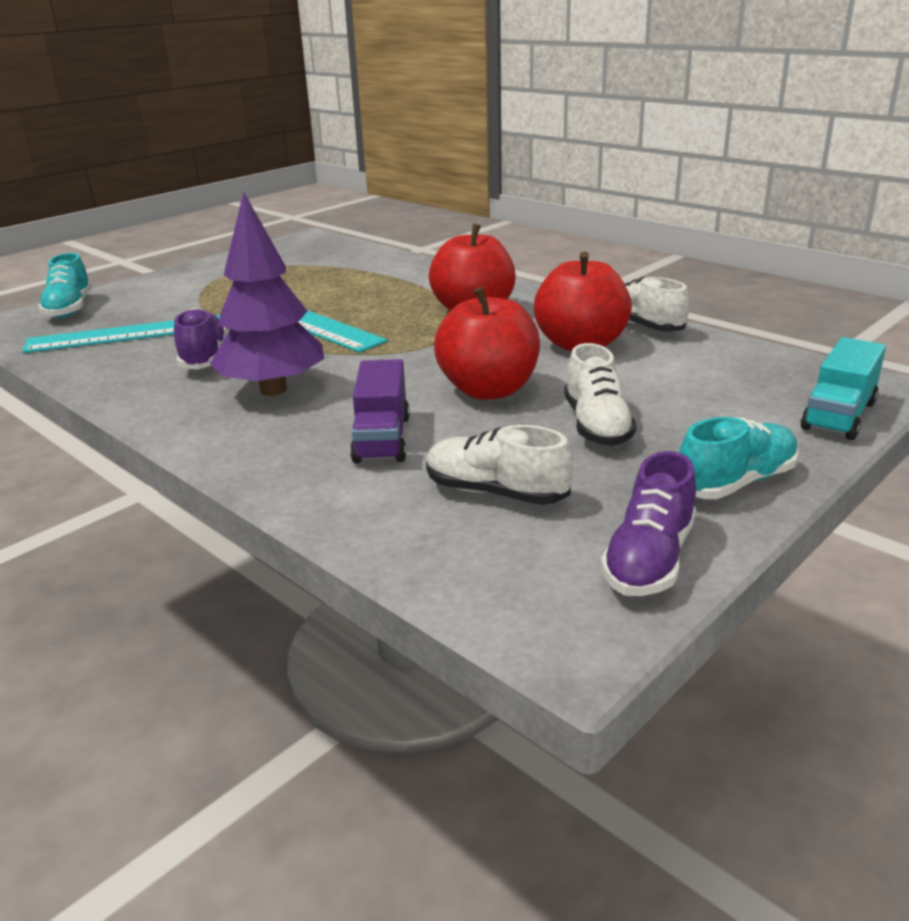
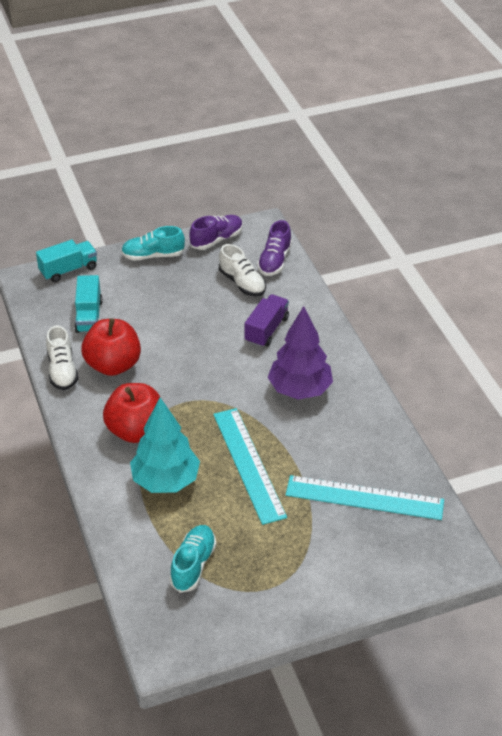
camera: 155 degrees left, 15 degrees up
(70, 309) = (412, 567): turquoise shoe -> turquoise shoe (193, 565)
(204, 357) = (328, 442): purple shoe -> purple shoe (274, 261)
(397, 293) = (165, 481): none -> turquoise tree
(488, 390) = (194, 345): red apple -> none
(596, 425) = (170, 302): white shoe -> none
(698, 376) = (89, 316): none -> turquoise truck

